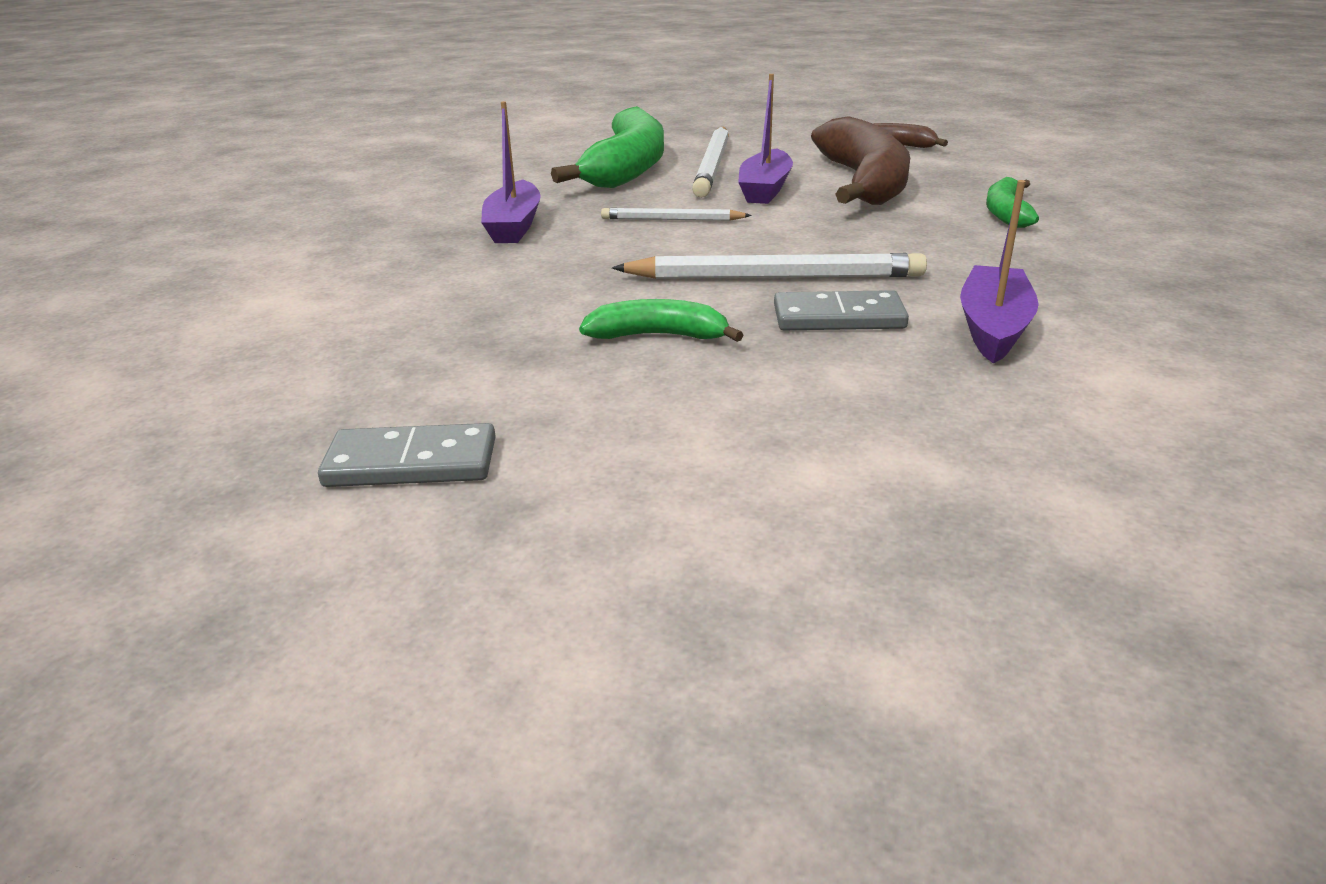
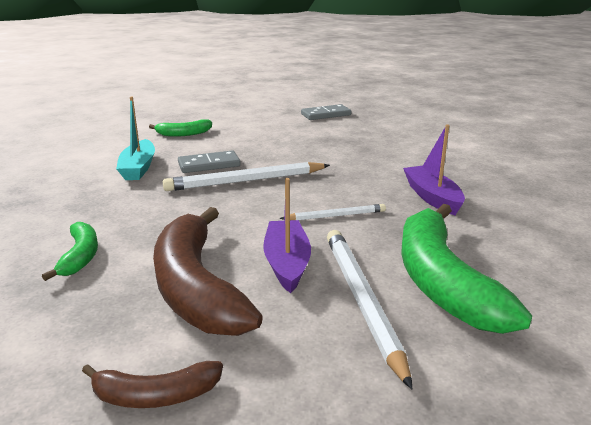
camera: 160 degrees right, 5 degrees down
(658, 336) = (284, 150): green banana -> green banana (184, 134)
(993, 327) = (138, 168): purple boat -> turquoise boat

